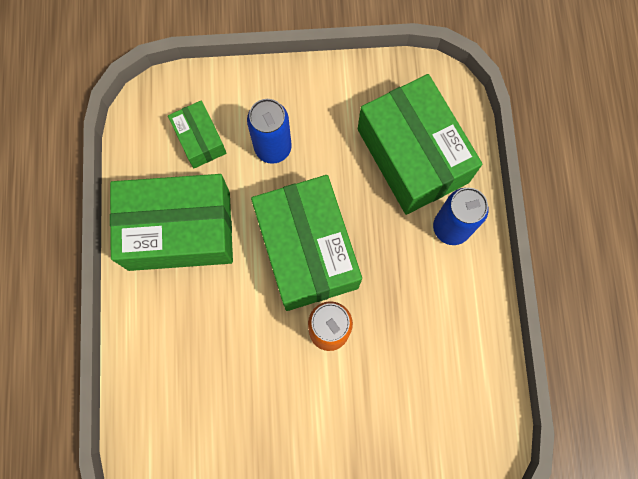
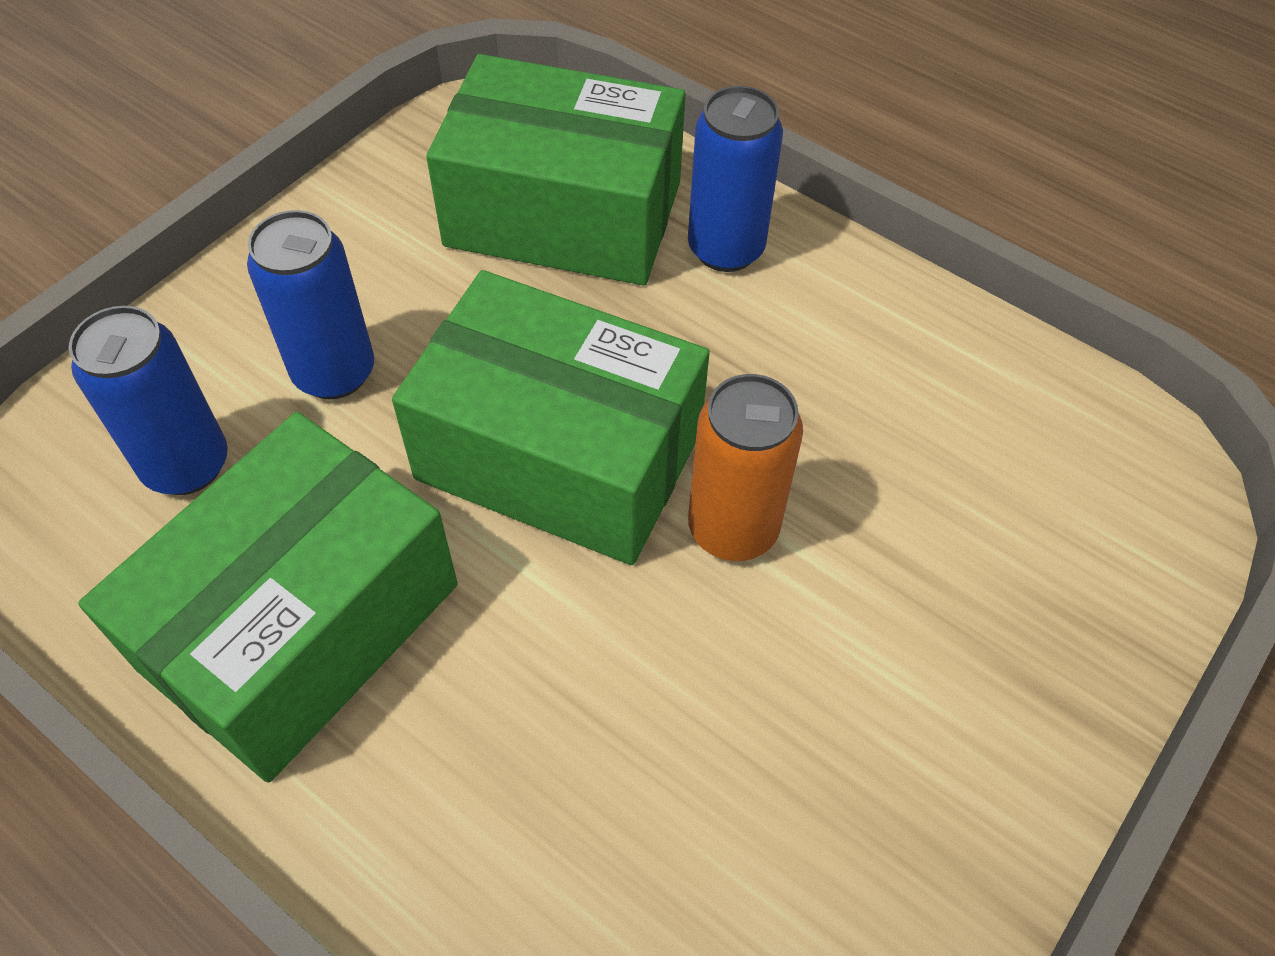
camera: 50 degrees left, 20 degrees down
(199, 140) = (186, 465): green box -> blue can

